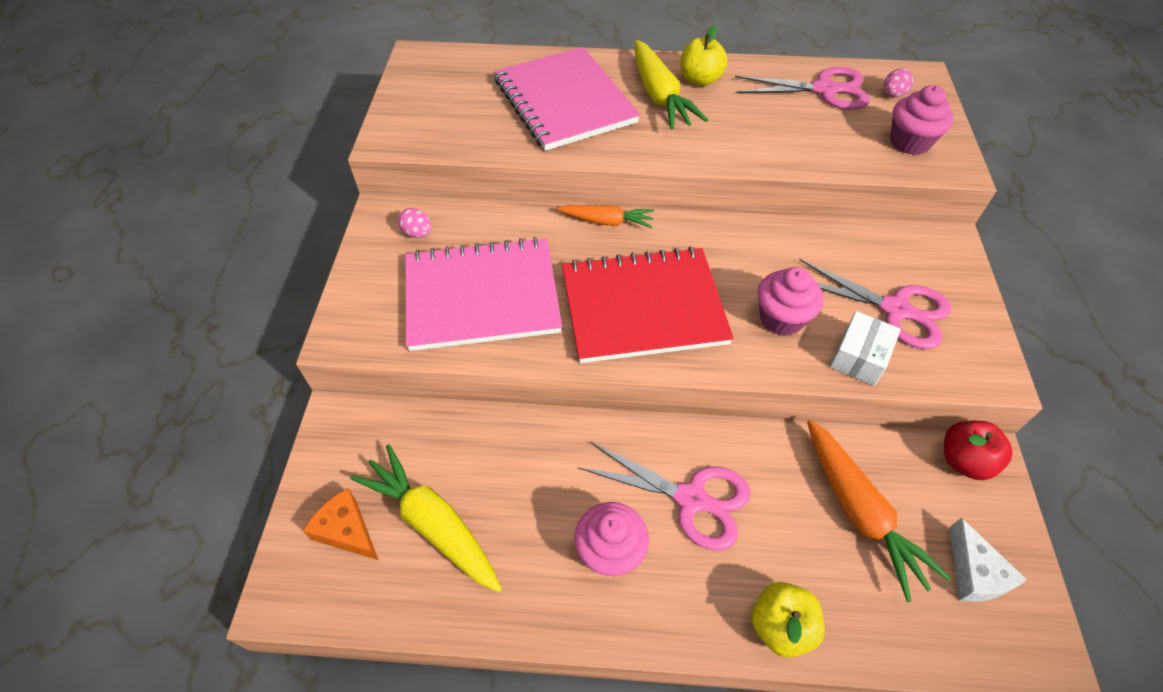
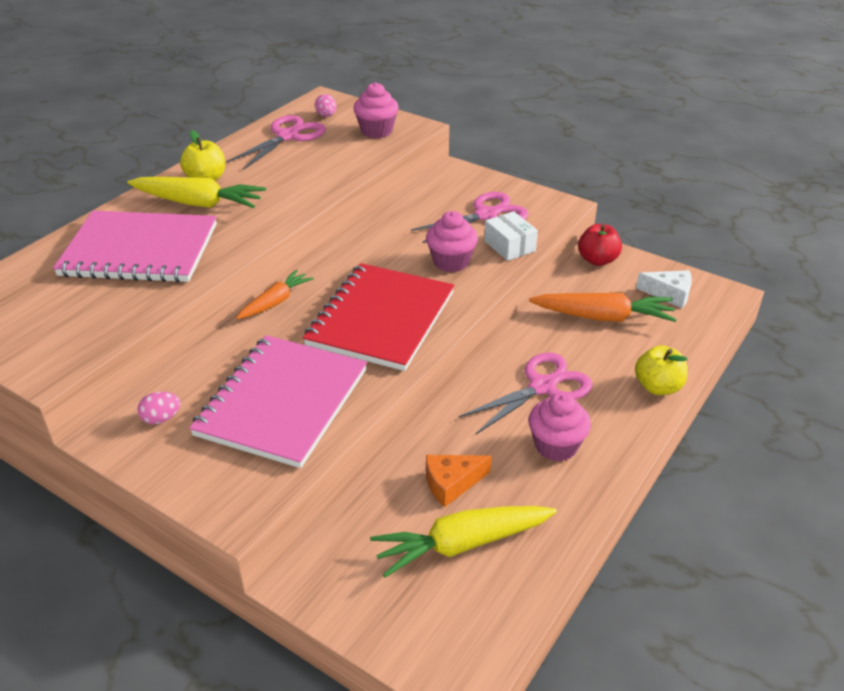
camera: 60 degrees left, 15 degrees down
(346, 530) = (427, 609): orange cheese -> orange cheese (451, 483)

